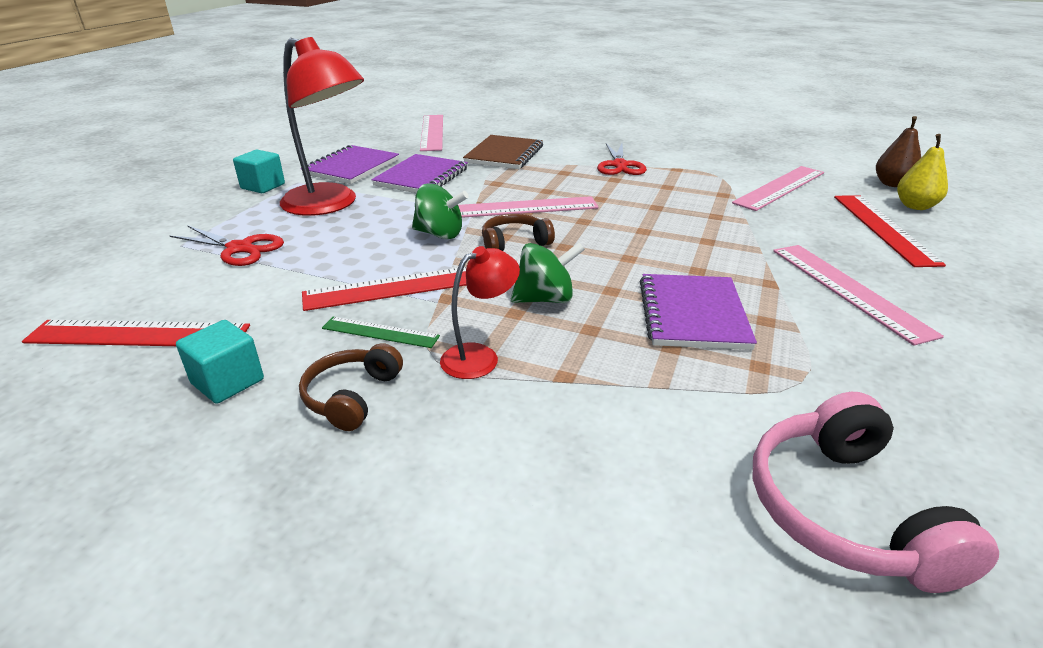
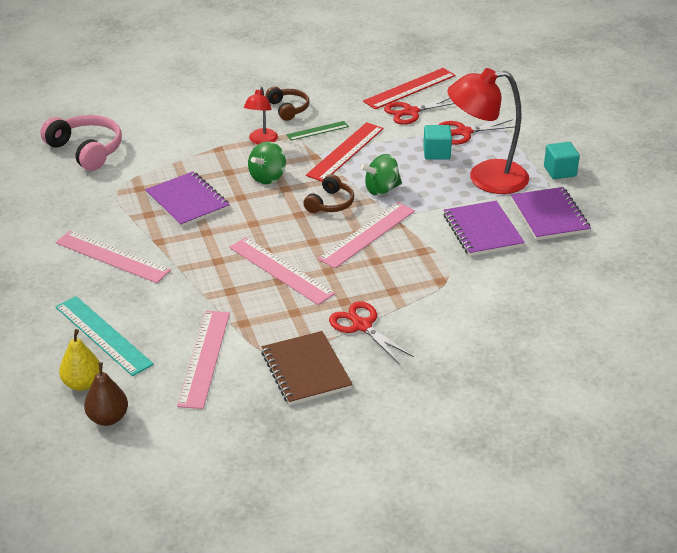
camera: 140 degrees right, 5 degrees up
(224, 298) = (411, 112): none -> red scissors
(228, 381) = (340, 93): turquoise cube -> turquoise cube (436, 153)
(432, 132) = (590, 295): pink ruler -> pink ruler (280, 270)
(504, 155) = (473, 291): brown notebook -> brown notebook (305, 370)
(883, 228) = (103, 335): red ruler -> turquoise ruler

